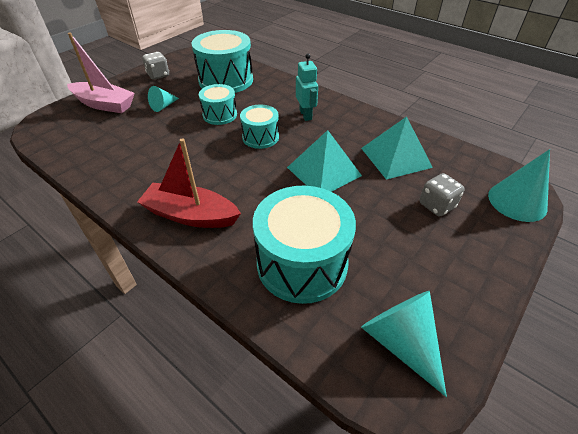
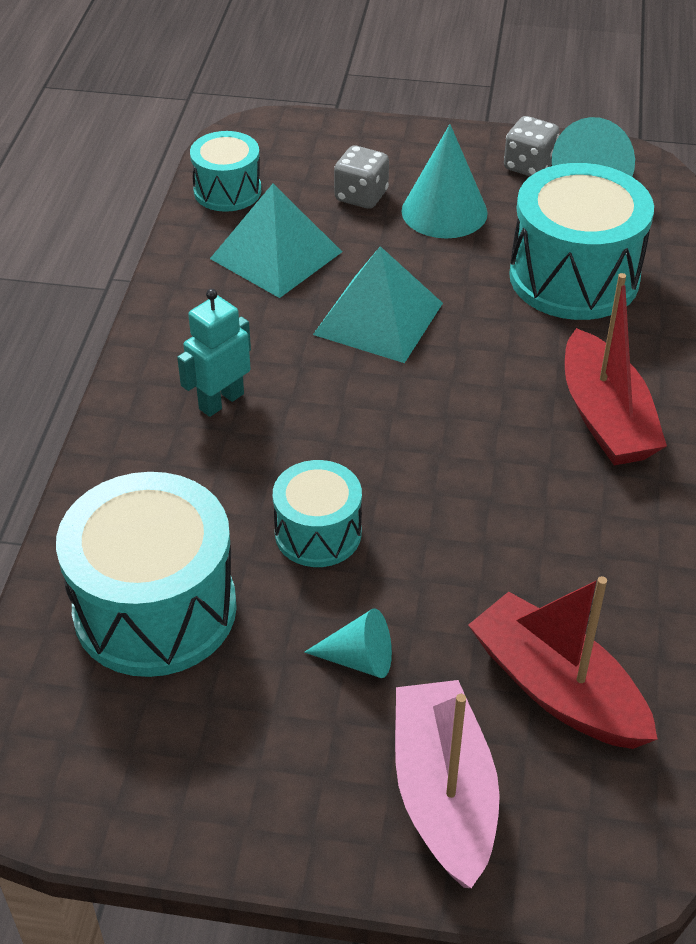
camera: 120 degrees left, 0 degrees up
(100, 137) = (557, 689): none -> red boat
(158, 75) = (221, 783): grey dice -> grey dice (529, 166)
(260, 137) = (347, 432): turquoise drum -> turquoise drum (227, 191)
(517, 201) = (293, 136): turquoise cone -> turquoise cone (444, 211)

